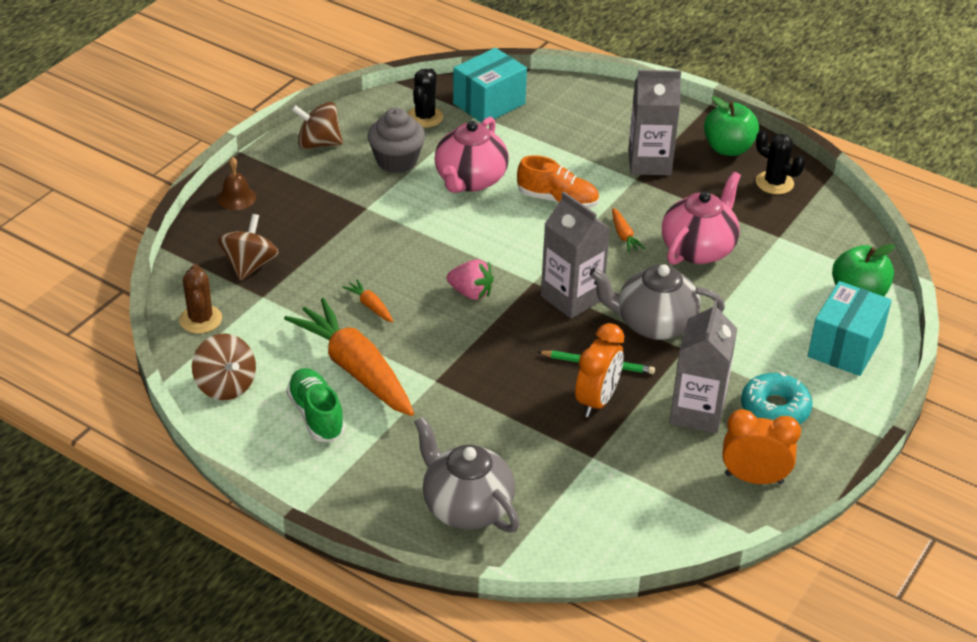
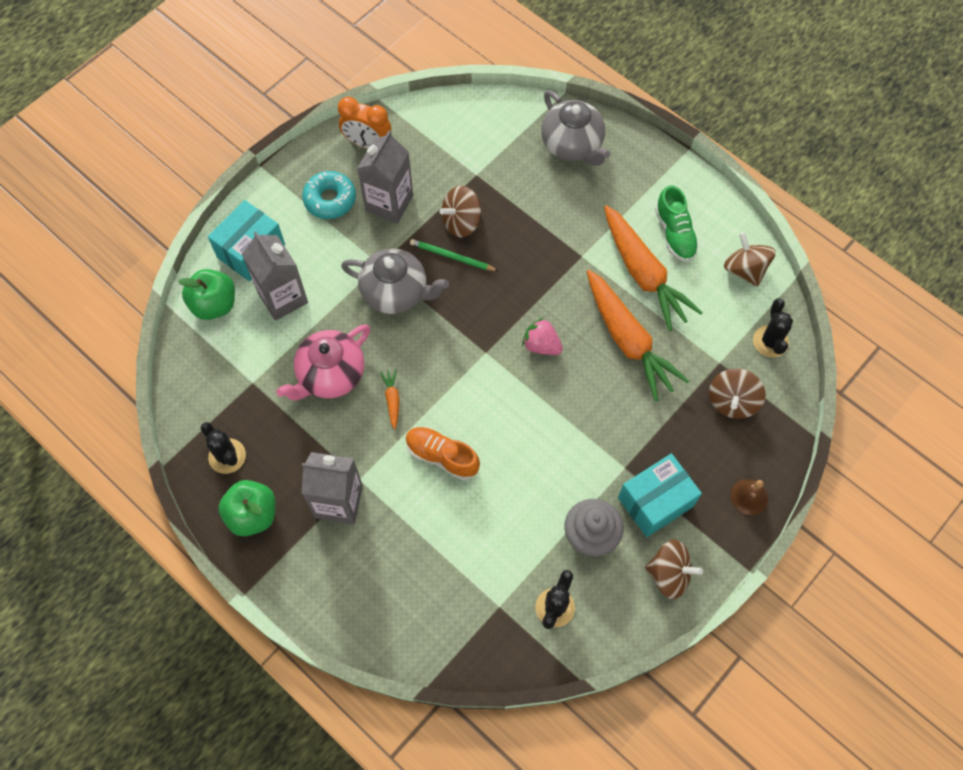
camera: 170 degrees left, 25 degrees up
(200, 319) = (770, 341): brown cactus -> black cactus
(370, 306) = (628, 340): orange carrot -> orange carrot, size x2.48
(470, 180) = (521, 496): pink teapot -> none
(489, 104) = (482, 624): turquoise box -> turquoise box (655, 502)
(572, 298) = (457, 329): grey carton -> grey carton (283, 297)
(597, 401) = (461, 222): orange clock -> brown spinning top

